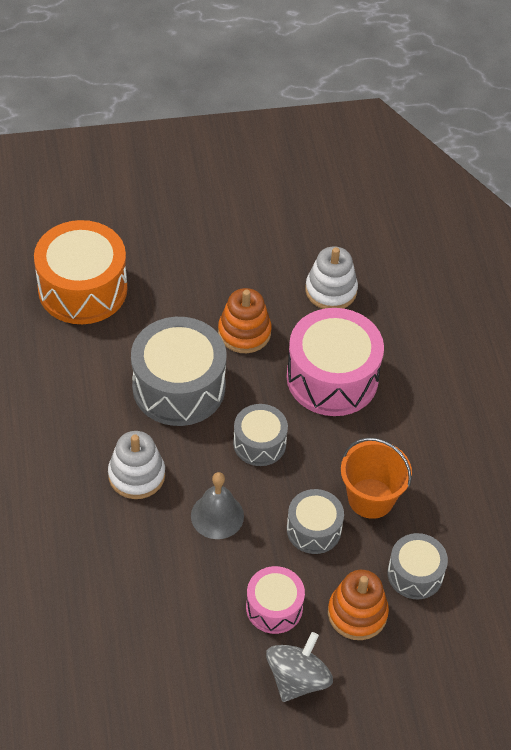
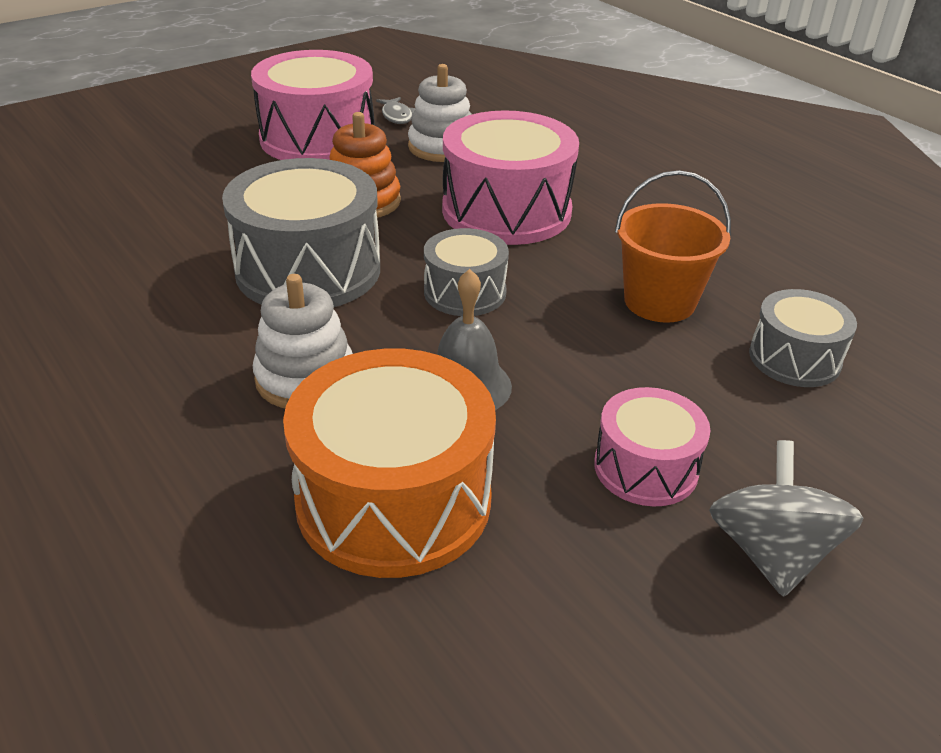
camera: 25 degrees left, 15 degrees down
(82, 289) = (108, 216): orange drum -> orange drum (394, 499)
(249, 248) = (318, 138): none -> pink drum
(314, 529) = (617, 356): grey drum -> none
(320, 239) = (396, 116): none -> grey fish
(357, 613) = (768, 429): orange stacking toy -> none

